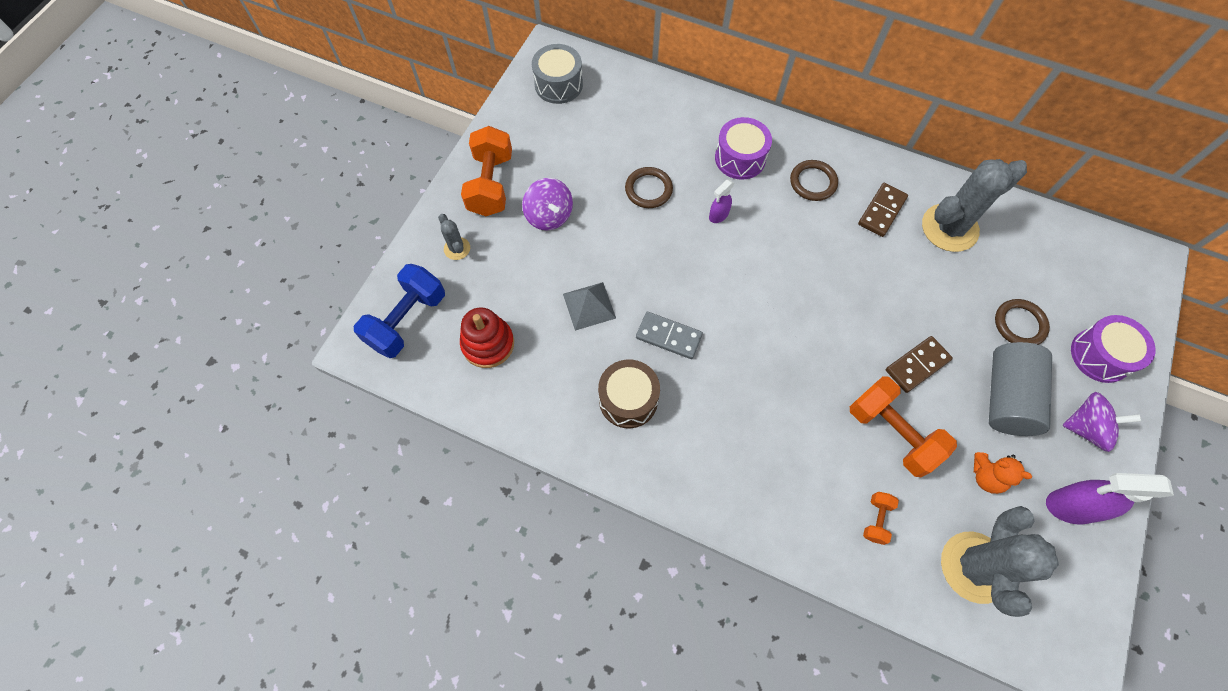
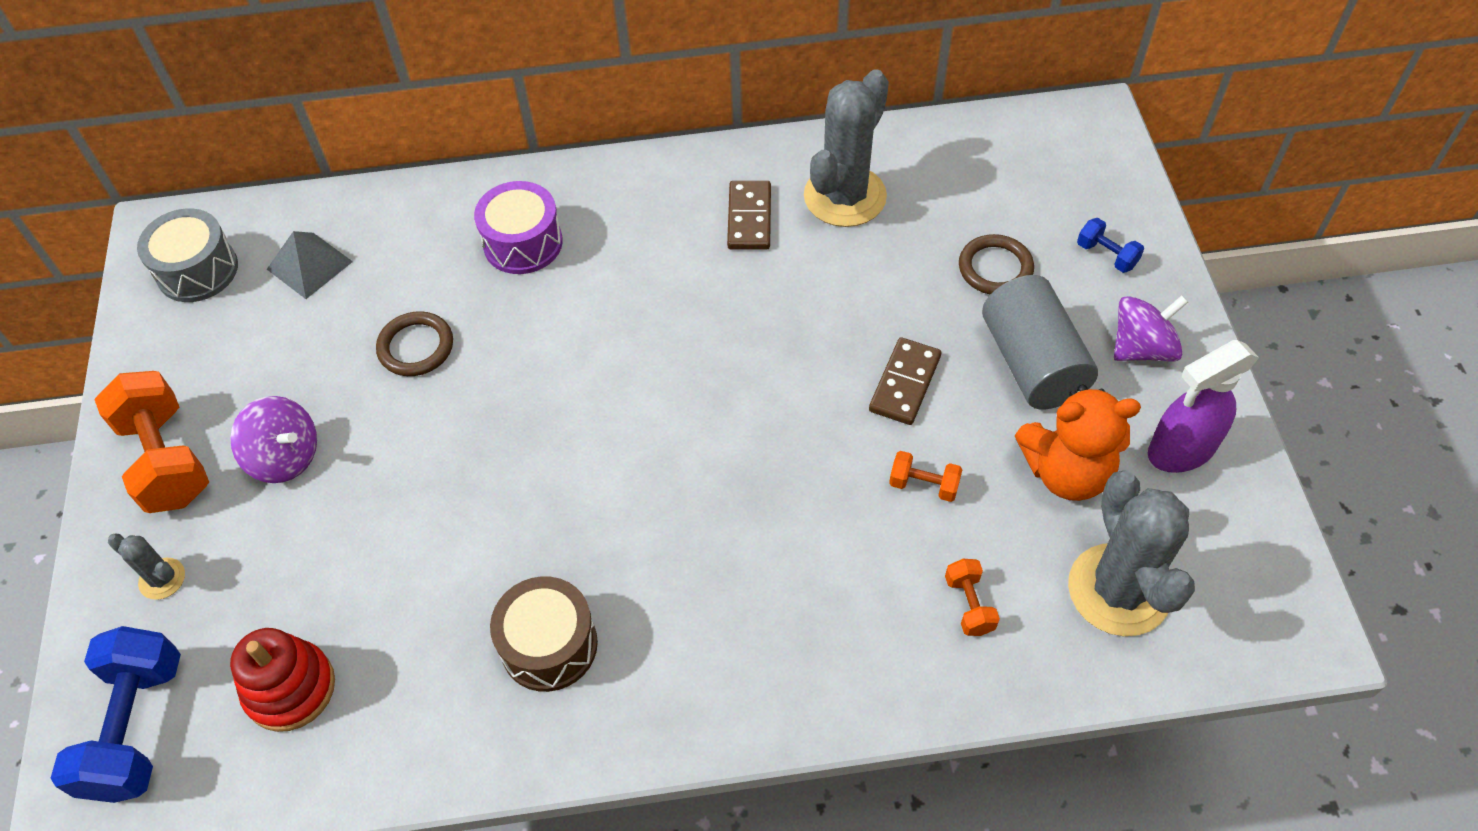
camera: 30 degrees left, 10 degrees down
(589, 305) = (417, 549): grey pyramid -> grey pyramid (309, 265)
(668, 336) = (558, 527): grey domino -> none
(718, 215) = (535, 331): purple spray bottle -> none
(813, 182) = (639, 226): brown ring -> none
(891, 433) = (923, 485): orange dumbbell -> orange dumbbell, size x0.48
(986, 476) = (1066, 472): orange teddy bear -> orange teddy bear, size x1.67
(1100, 355) = (1106, 255): purple drum -> blue dumbbell

